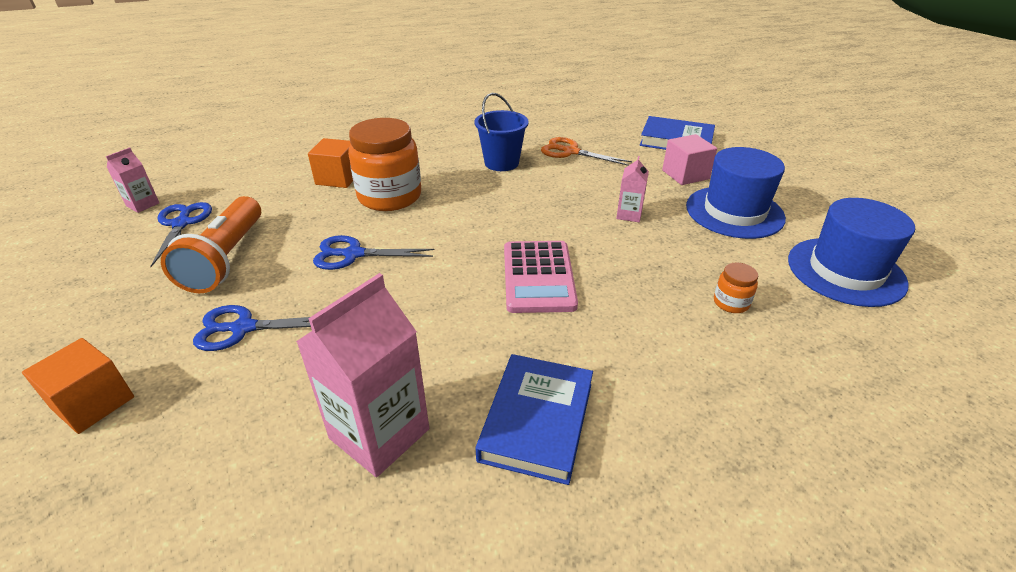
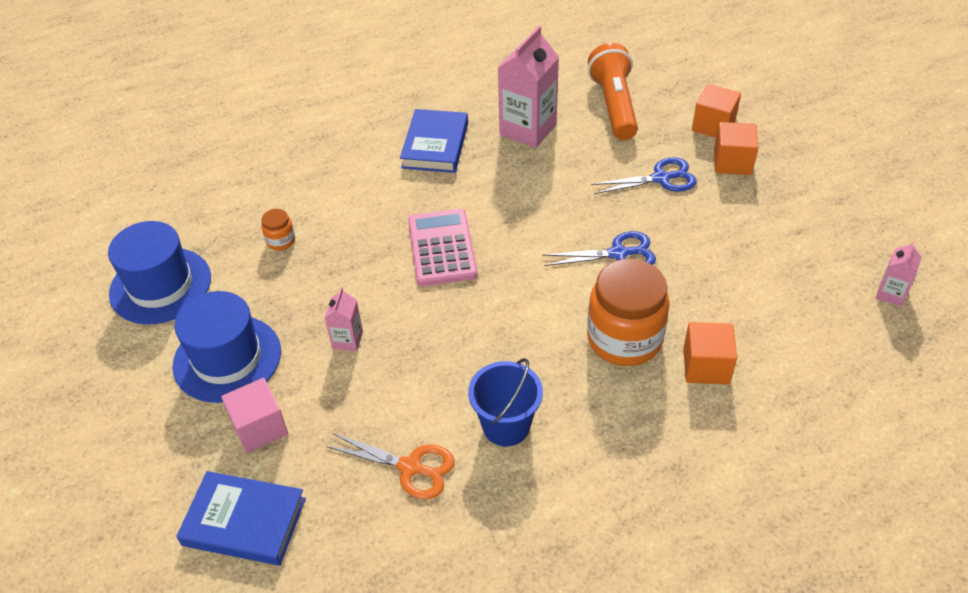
camera: 175 degrees right, 10 degrees up
(133, 340) = (732, 162): none -> orange cube
(182, 224) = (817, 272): blue scissors -> none
(226, 259) = (732, 235): orange flashlight -> orange flashlight (614, 105)

